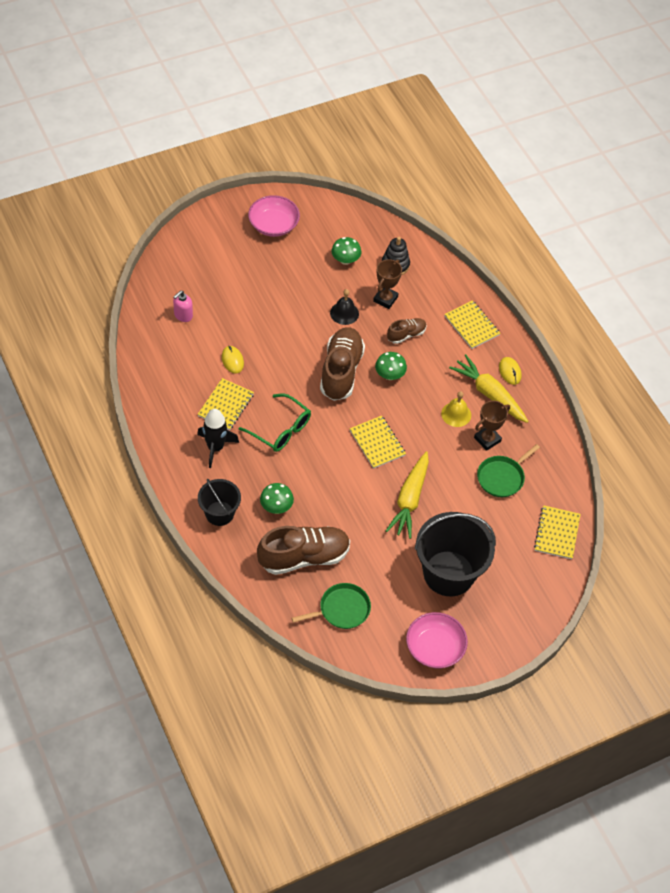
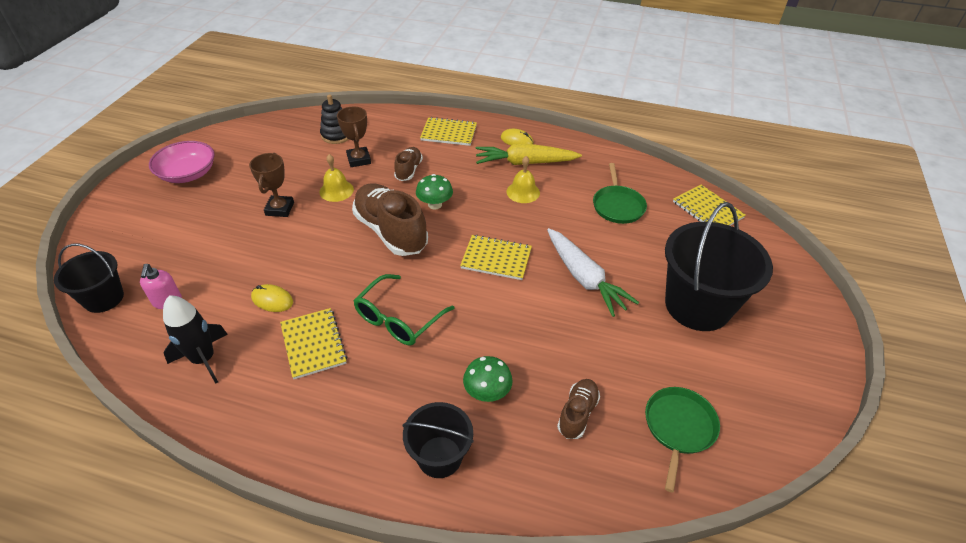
camera: 45 degrees left, 10 degrees down
(156, 286) = (104, 298): none -> black bucket
(215, 447) = (351, 393): black rocket -> black rocket (204, 359)
(281, 430) = (398, 319): green glasses -> green glasses turned 135 degrees clockwise
(304, 557) = (577, 413): brown shoe -> brown shoe, size x0.51
(344, 313) = (336, 190): black bell -> yellow bell
(345, 260) = (289, 157): green mushroom -> none
(409, 500) = (584, 278): yellow carrot -> white carrot
(435, 648) = (788, 377): pink bowl -> none
(487, 439) = (569, 190): brown trophy -> brown trophy (280, 209)

